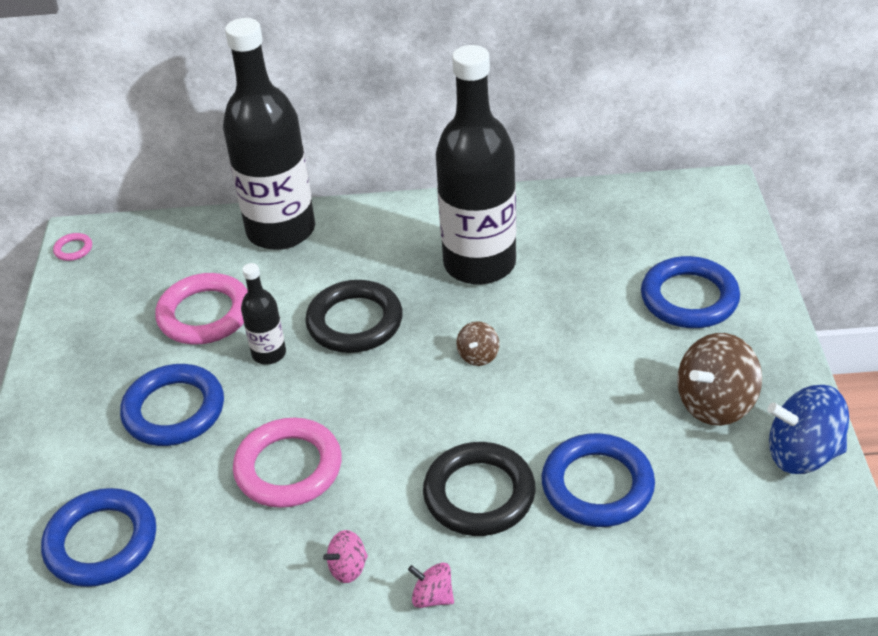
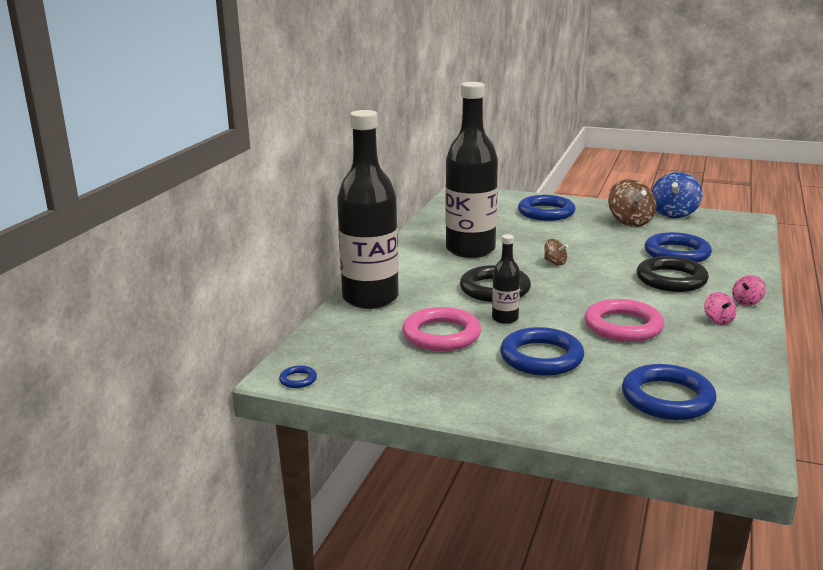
camera: 70 degrees left, 20 degrees down
(73, 249) = (298, 379): pink ring -> blue ring

